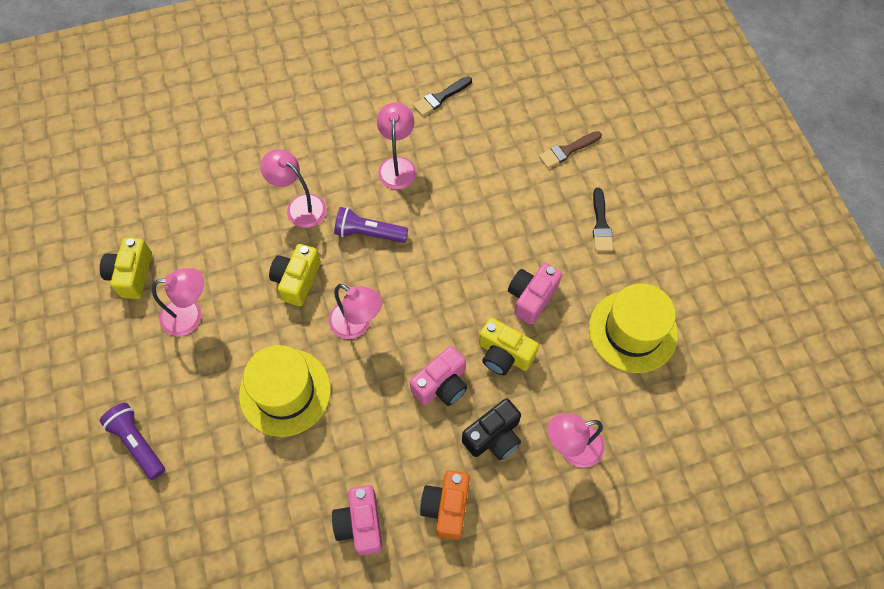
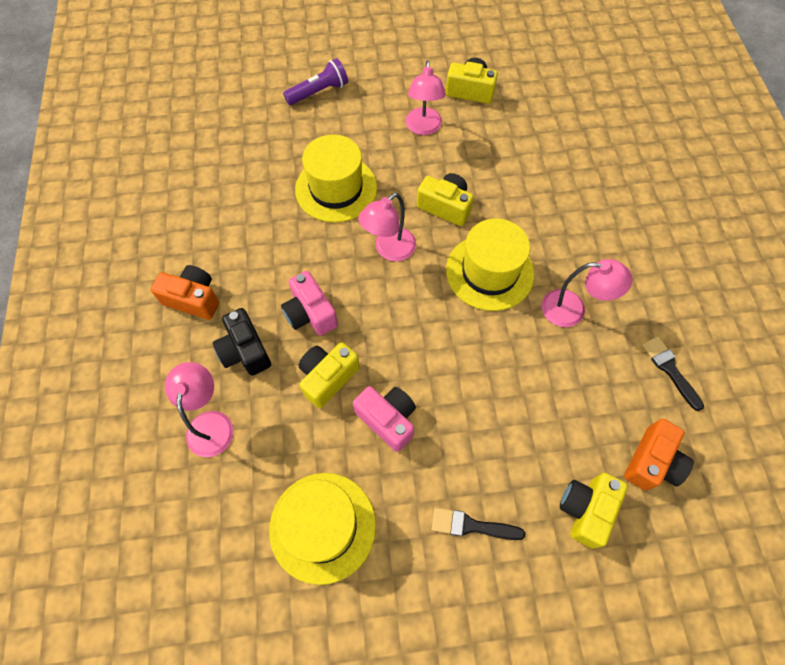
camera: 100 degrees right, 0 degrees up
(300, 206) = (528, 216): pink lamp -> none
(360, 524) = (203, 231): pink camera -> none
(368, 233) = (489, 272): purple flashlight -> yellow hat
(520, 110) = (652, 462): none -> orange camera
(567, 150) = (586, 510): brown brush -> yellow camera

